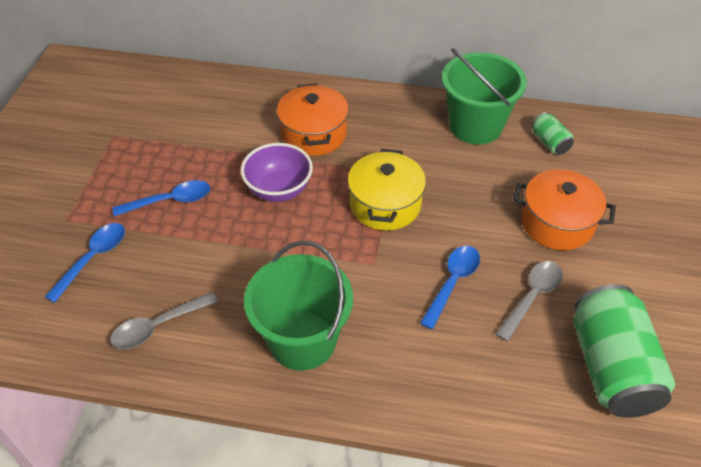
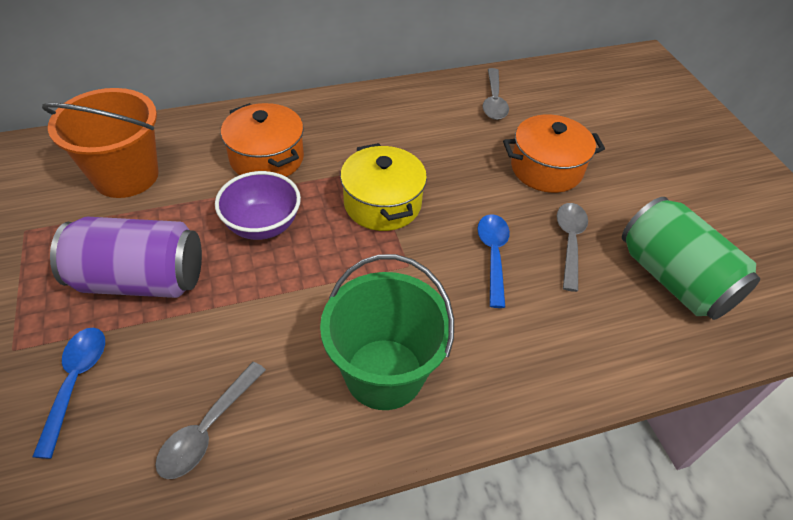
camera: 30 degrees left, 0 degrees up
(170, 201) = (140, 280): blue spoon -> purple can
(201, 115) = (126, 176): none -> orange bucket
(475, 126) = (420, 105): green bucket -> none
(549, 142) = (494, 101): green can -> grey spoon

